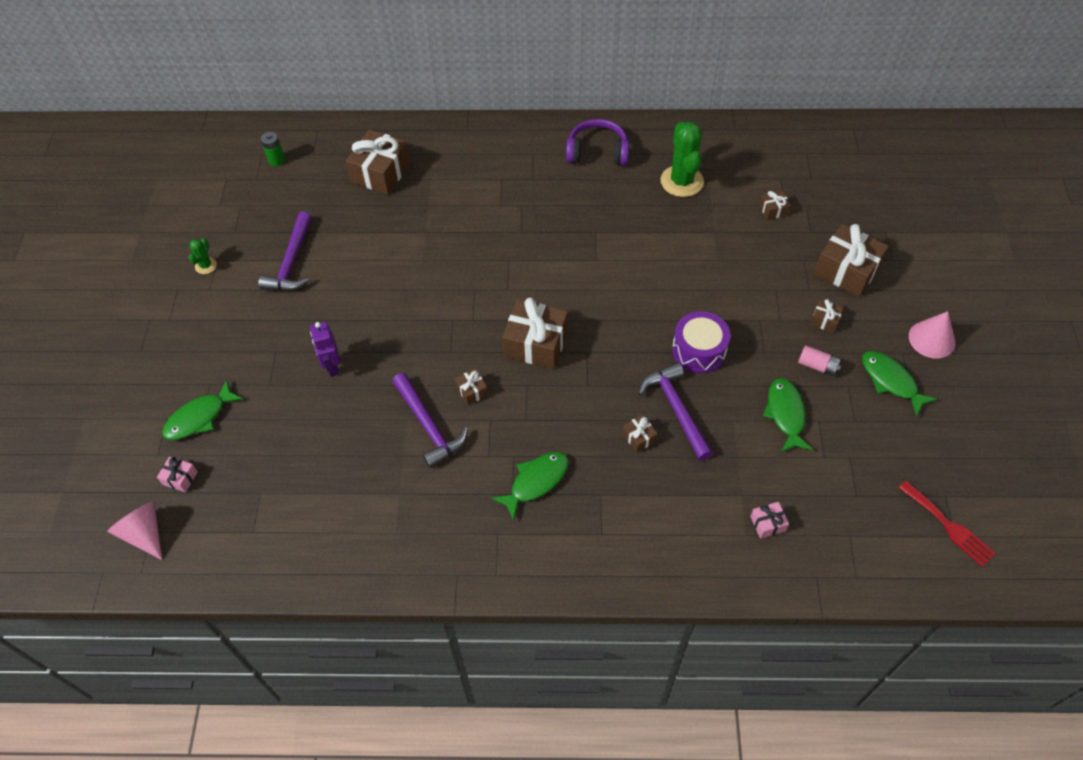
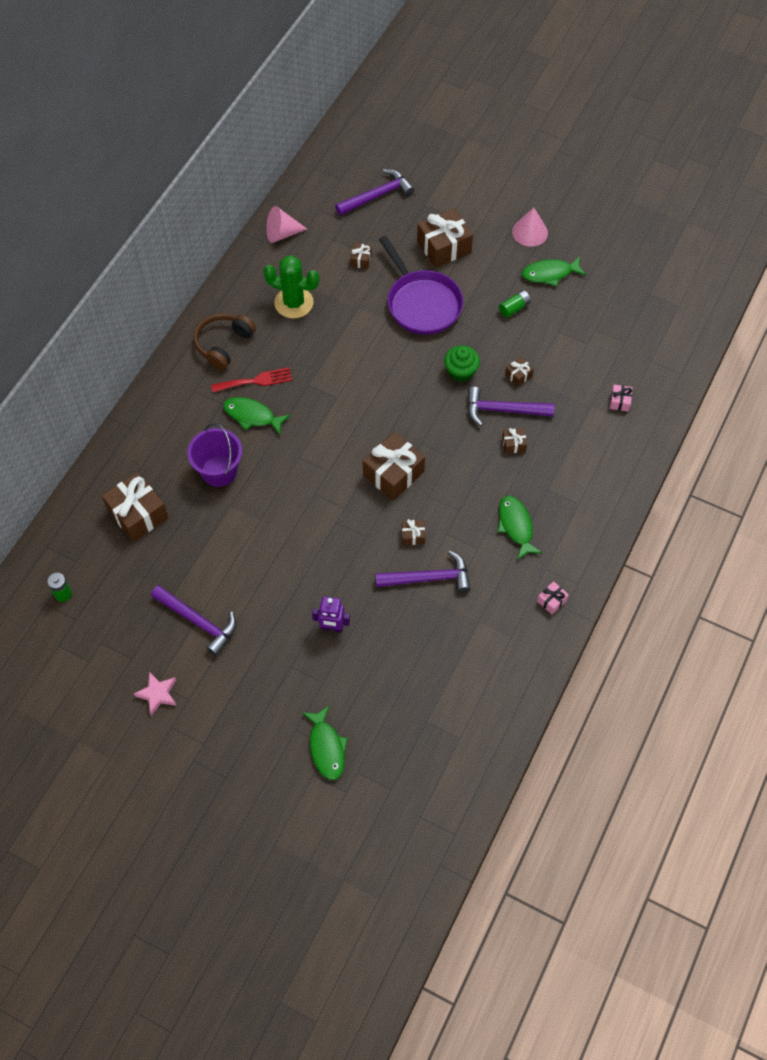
camera: 65 degrees left, 5 degrees up
(144, 533) = (419, 822): pink cone -> pink cone (282, 233)
(180, 478) = (380, 780): pink gift -> pink gift (551, 601)
(206, 266) = (158, 694): green cactus -> pink star
(457, 208) = (219, 471): none -> purple bucket
(597, 152) = (223, 344): purple headphones -> brown headphones
(699, 350) = (461, 371): purple drum -> green cupcake
(759, 281) = (422, 303): none -> purple pan
(785, 414) = (542, 347): green fish -> green fish (252, 416)
(817, 366) = (514, 308): pink battery -> green battery
(824, 320) = (479, 283): brown gift -> brown gift (518, 375)
(863, 189) = (377, 195): none -> purple hammer
(948, 526) = (670, 304): red fork -> red fork (256, 381)

